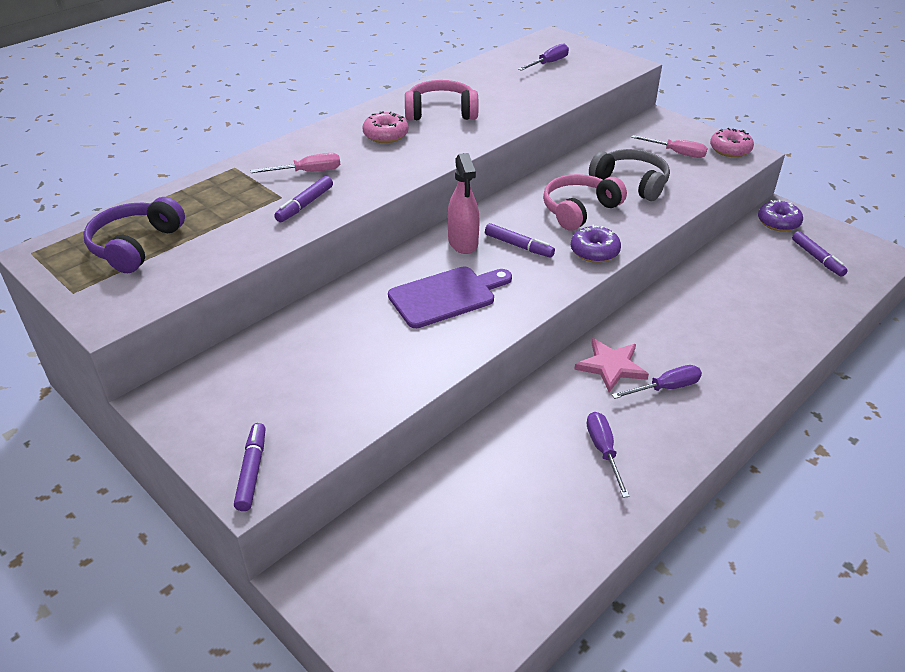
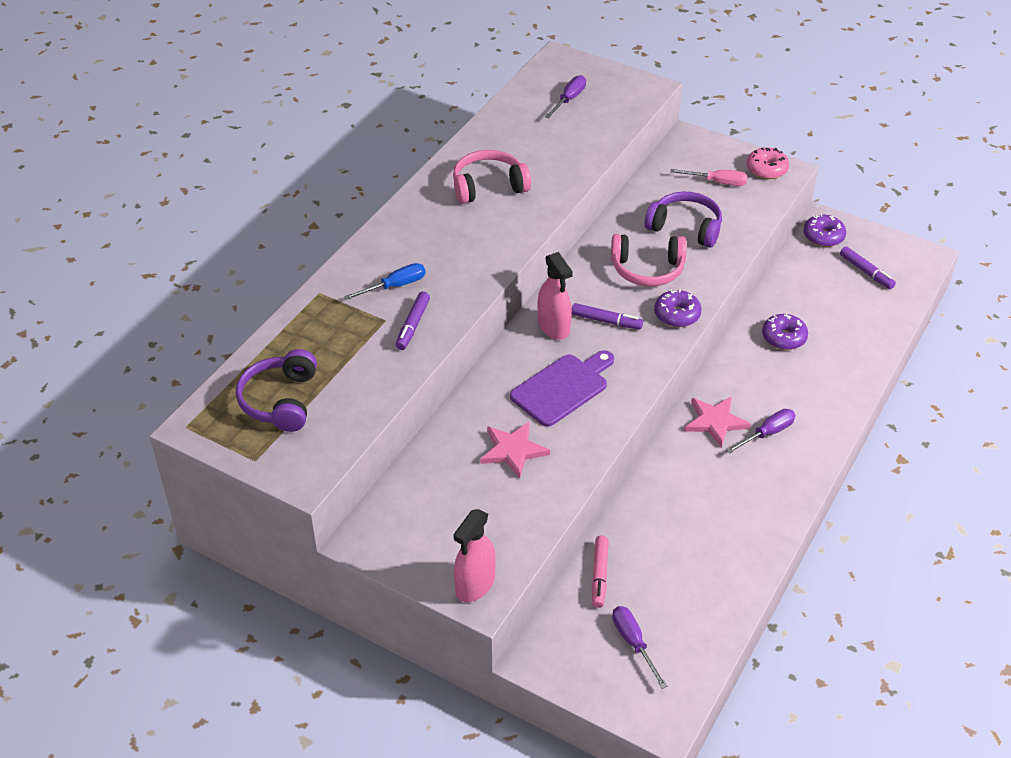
camera: 15 degrees left, 5 degrees up
(252, 471) = (475, 584): purple marker -> pink spray bottle
(308, 172) = (395, 286): pink screwdriver -> blue screwdriver
(366, 344) = (513, 450): none -> pink star
(385, 135) = (447, 226): pink donut -> none
(421, 497) = (599, 575): none -> pink marker
(579, 210) = (647, 269): pink headphones -> pink headphones turned 120 degrees counterclockwise
(603, 451) = (733, 502): purple screwdriver -> purple screwdriver (633, 643)
(631, 183) = (685, 227): grey headphones -> purple headphones
(711, 301) = (783, 337): none -> purple donut

